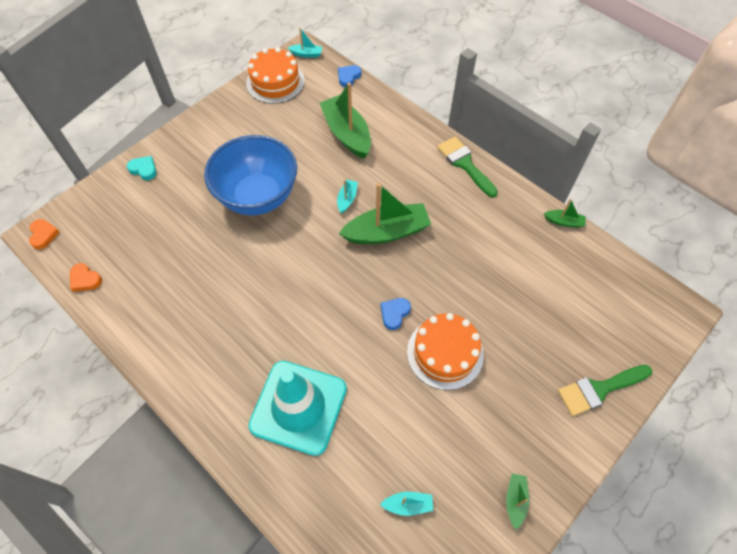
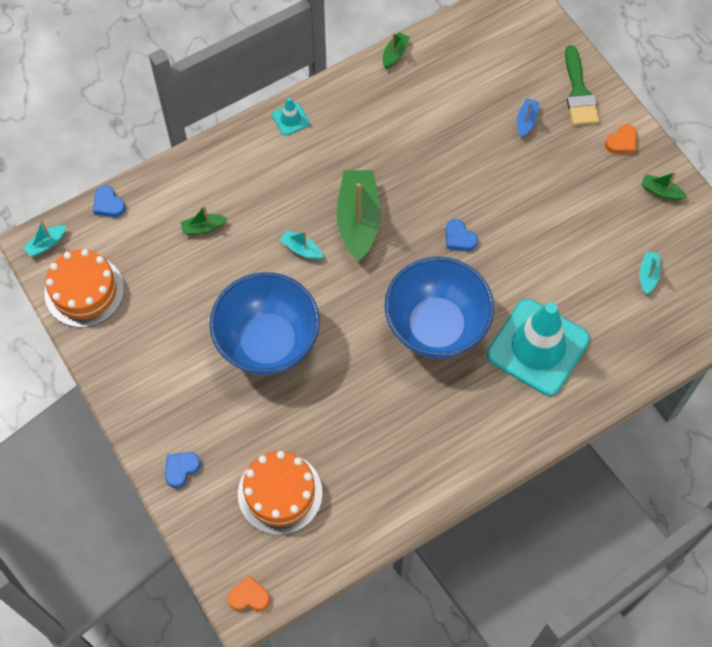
camera: 75 degrees left, 5 degrees up
(85, 279) = (329, 548): orange heart -> orange heart (622, 142)
(144, 169) = (181, 469): turquoise heart -> blue heart
(300, 314) = (436, 326): none -> blue bowl
(306, 54) = (46, 244): turquoise boat -> turquoise boat turned 150 degrees counterclockwise
(347, 134) = (203, 227): green boat -> green boat, size x0.46
(445, 353) = (513, 205): orange cake -> orange cake (280, 493)
(465, 164) = (290, 119): green brush -> turquoise traffic cone
(543, 345) = (526, 121): none -> blue boat

